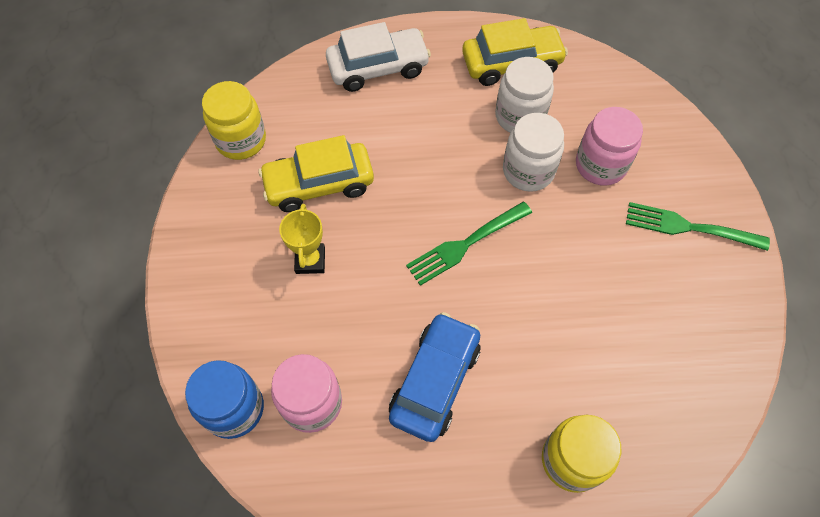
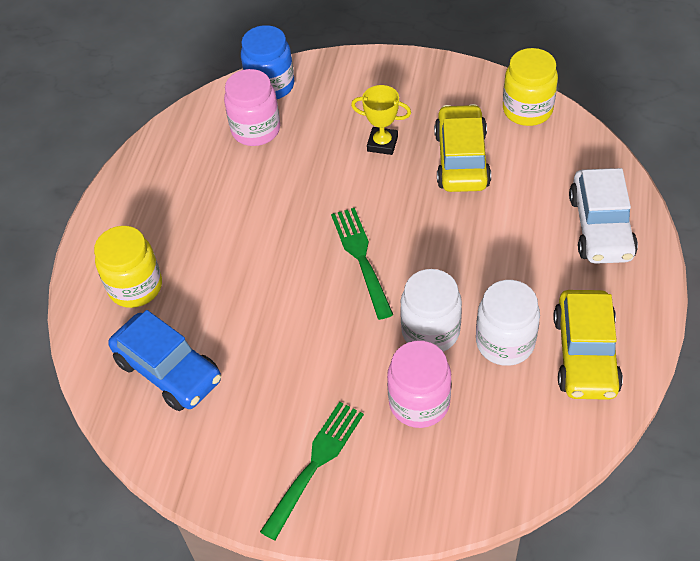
camera: 110 degrees right, 10 degrees down
(435, 381) = (240, 209): blue car -> blue car (168, 370)

